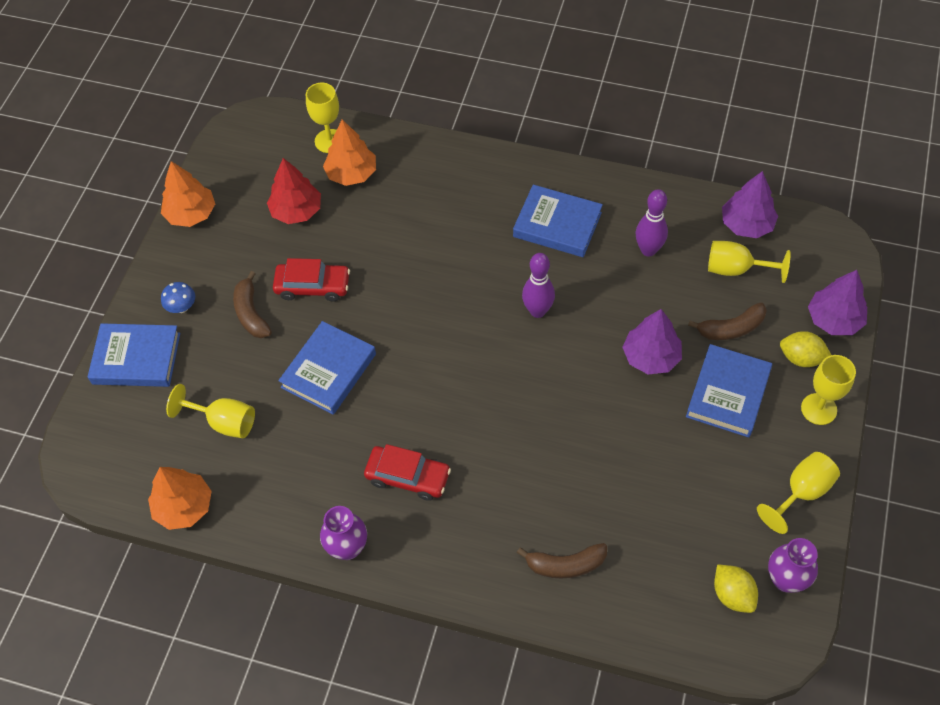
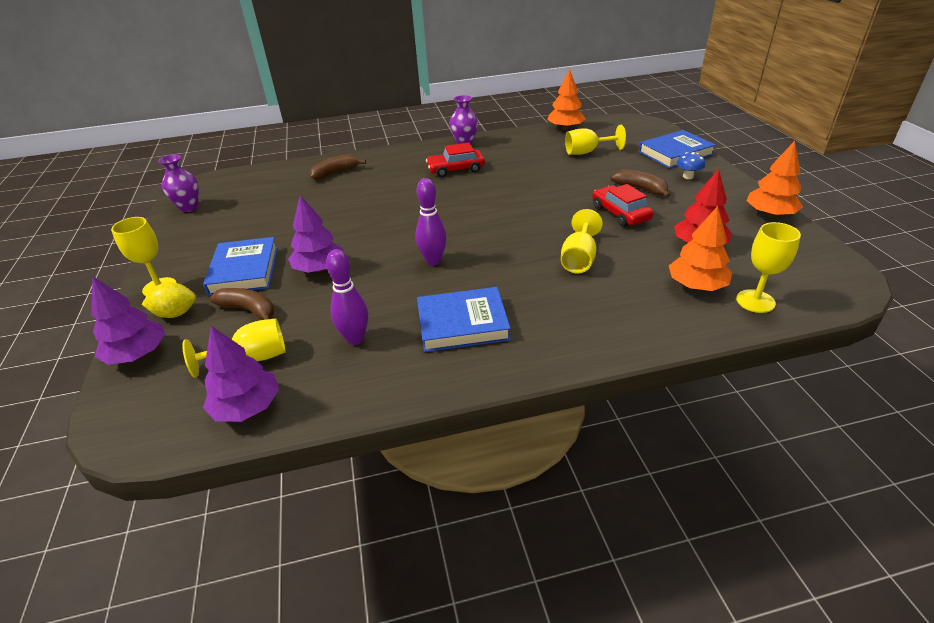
camera: 150 degrees right, 20 degrees down
(313, 286) = (620, 213): red car -> red car turned 90 degrees clockwise
(329, 371) = (554, 186): blue book -> none
(731, 328) = (249, 310): brown banana -> brown banana turned 75 degrees clockwise
(732, 595) = (225, 193): yellow lemon -> none
(801, 492) = (177, 242): yellow goblet -> yellow goblet (579, 259)

